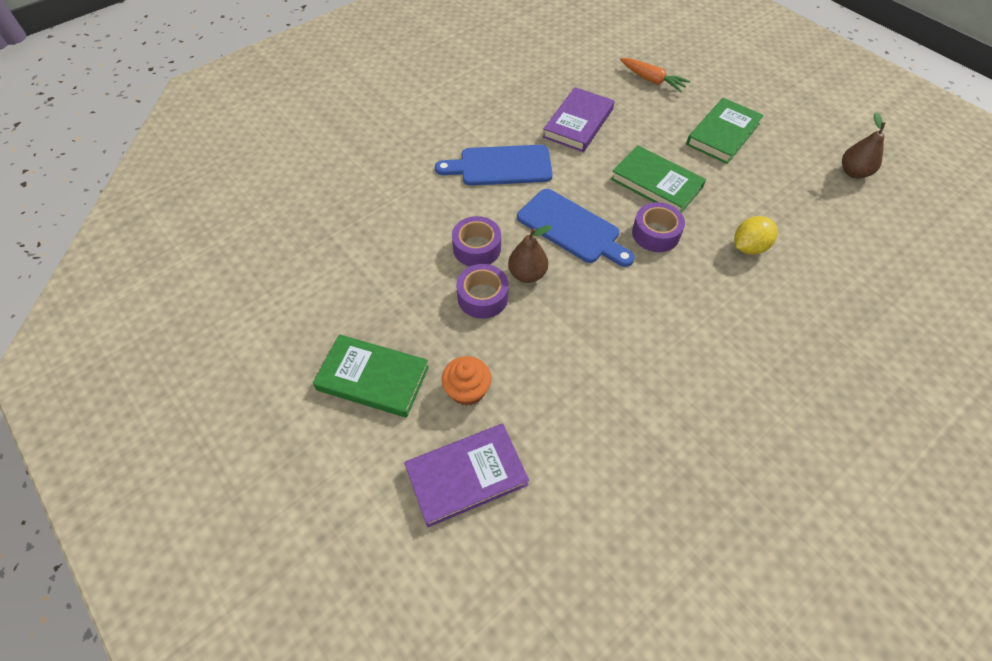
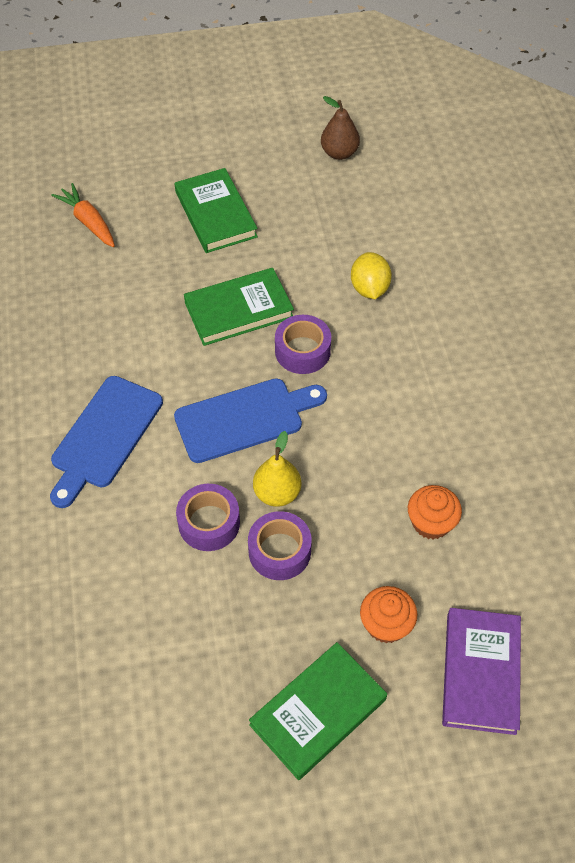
camera: 60 degrees left, 0 degrees up
(527, 274) = (277, 493): brown pear -> yellow pear
(574, 382) = (431, 522): none -> orange cupcake
(578, 123) = (97, 326): purple book -> none
(652, 80) = (88, 222): orange carrot -> orange carrot turned 105 degrees counterclockwise

